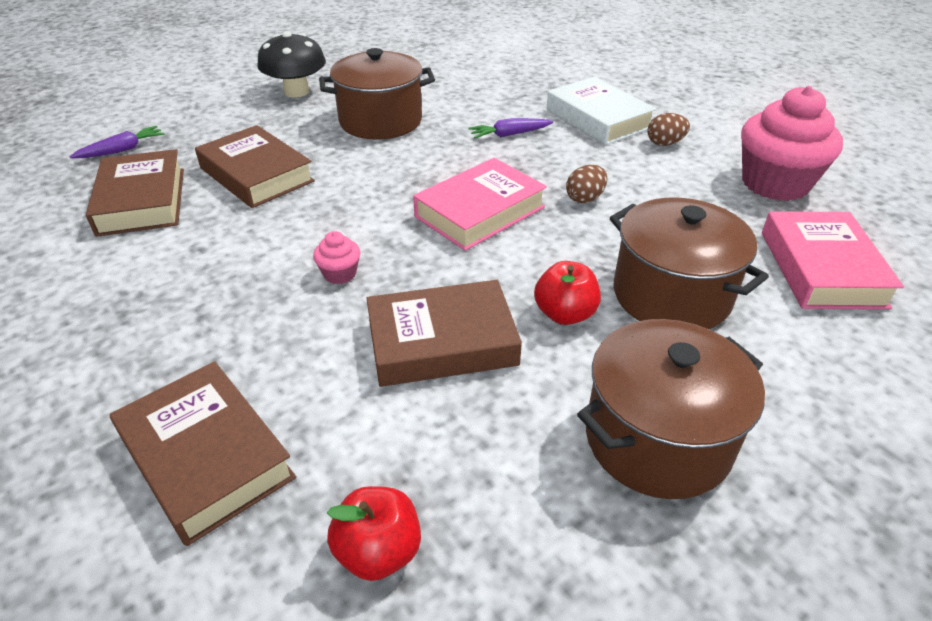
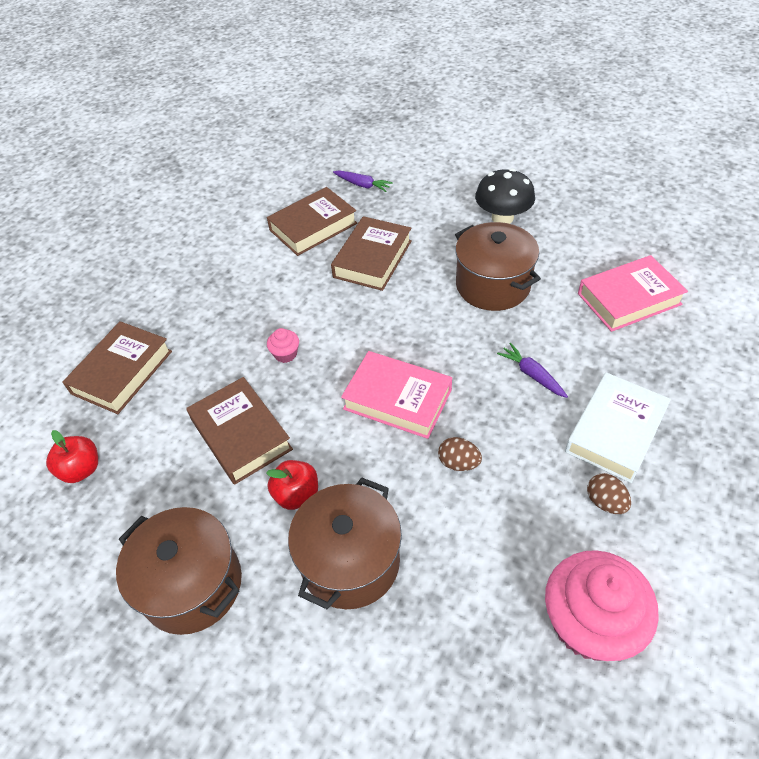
camera: 70 degrees right, 10 degrees up
(821, 269) = (448, 684): pink book -> pink book (629, 299)

